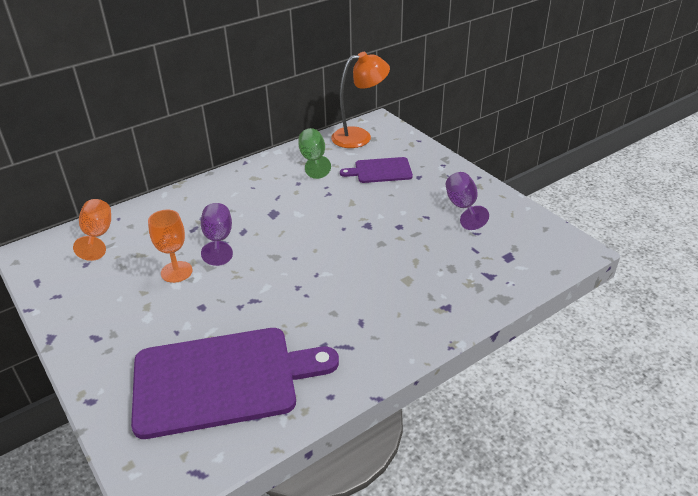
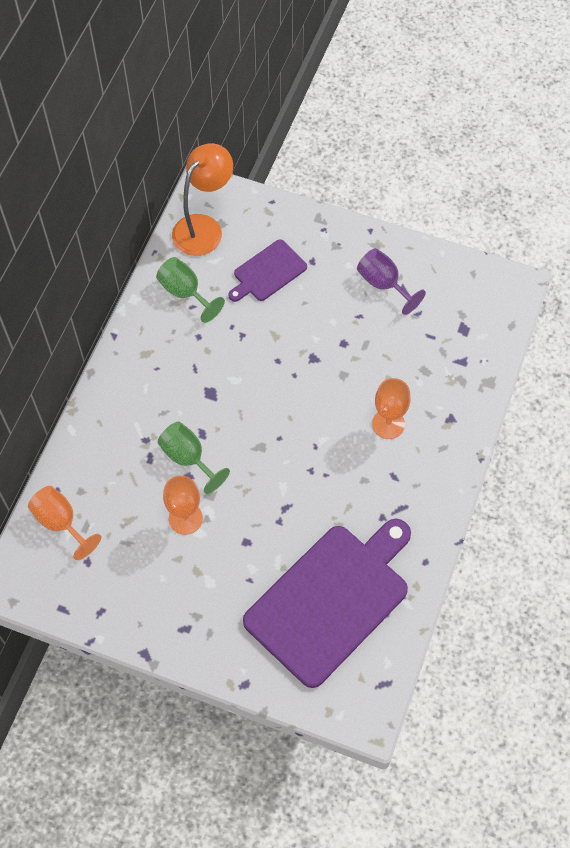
camera: 35 degrees left, 25 degrees up
(218, 240) = (188, 458): purple goblet -> green goblet
(388, 287) = (388, 424): none -> orange goblet

